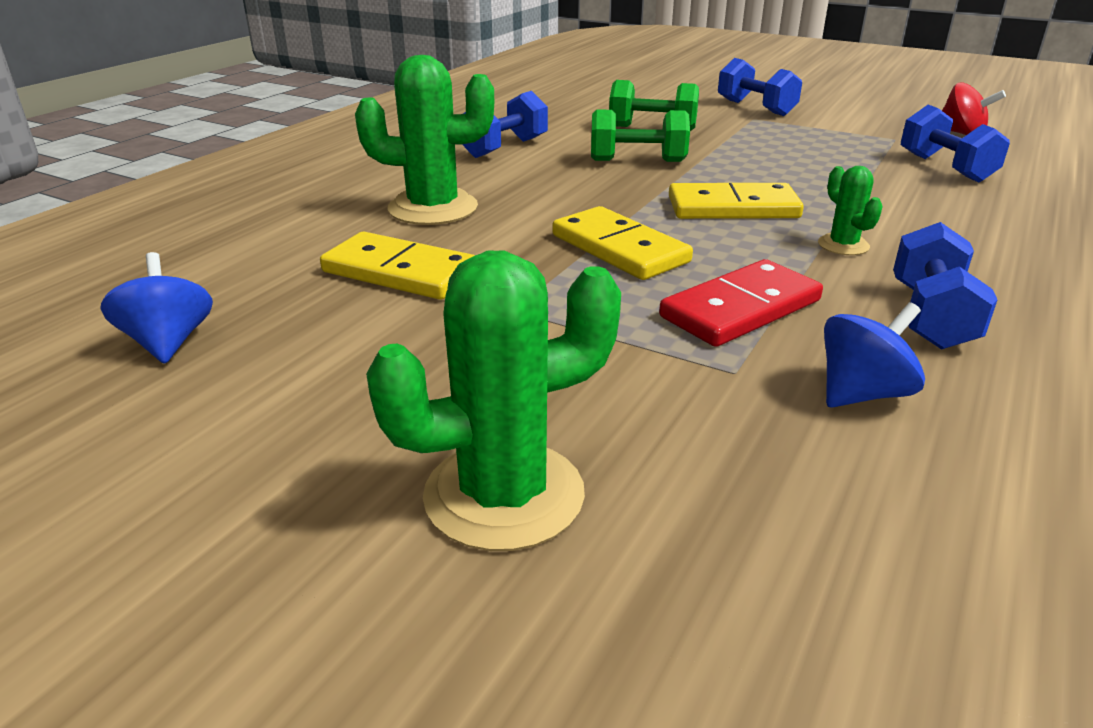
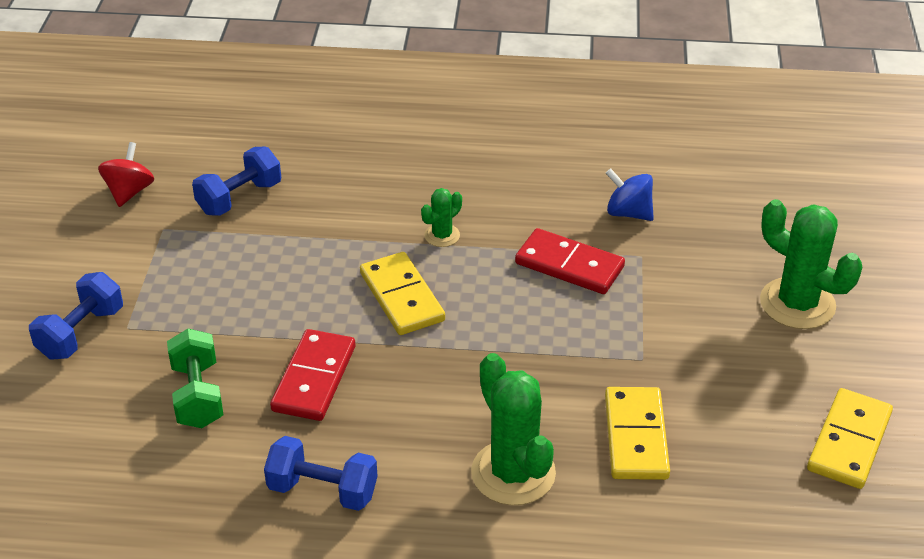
camera: 115 degrees left, 10 degrees up
(168, 343) = (805, 501): blue spinning top -> none
(619, 249) = (519, 337): yellow domino -> yellow domino (848, 441)
(637, 161) = (314, 378): green dumbbell -> red domino
(931, 317) = (526, 195): blue dumbbell -> none

